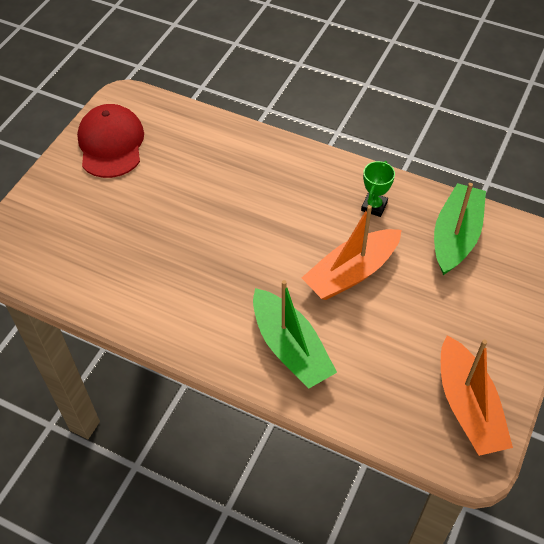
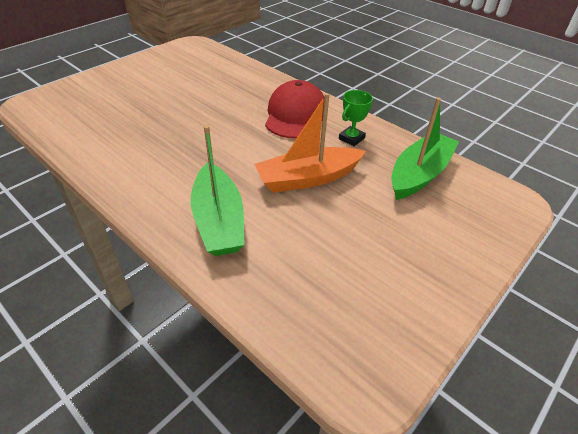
camera: 15 degrees right, 10 degrees down
(111, 144) = (165, 64): red cap -> red cap (295, 115)
(468, 406) = (378, 322): orange boat -> none

